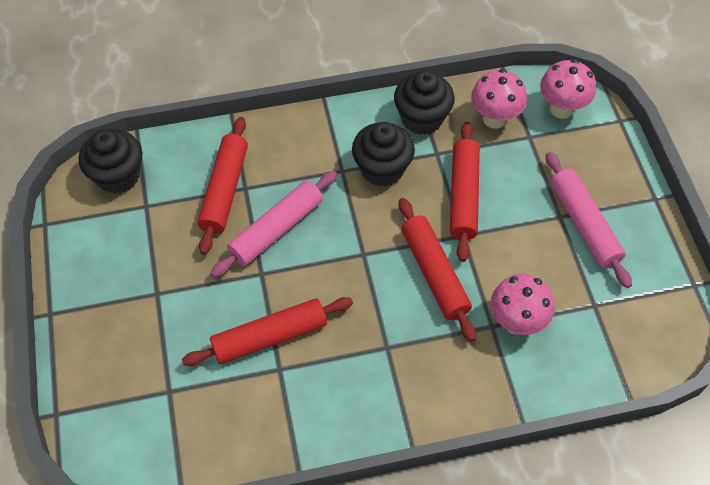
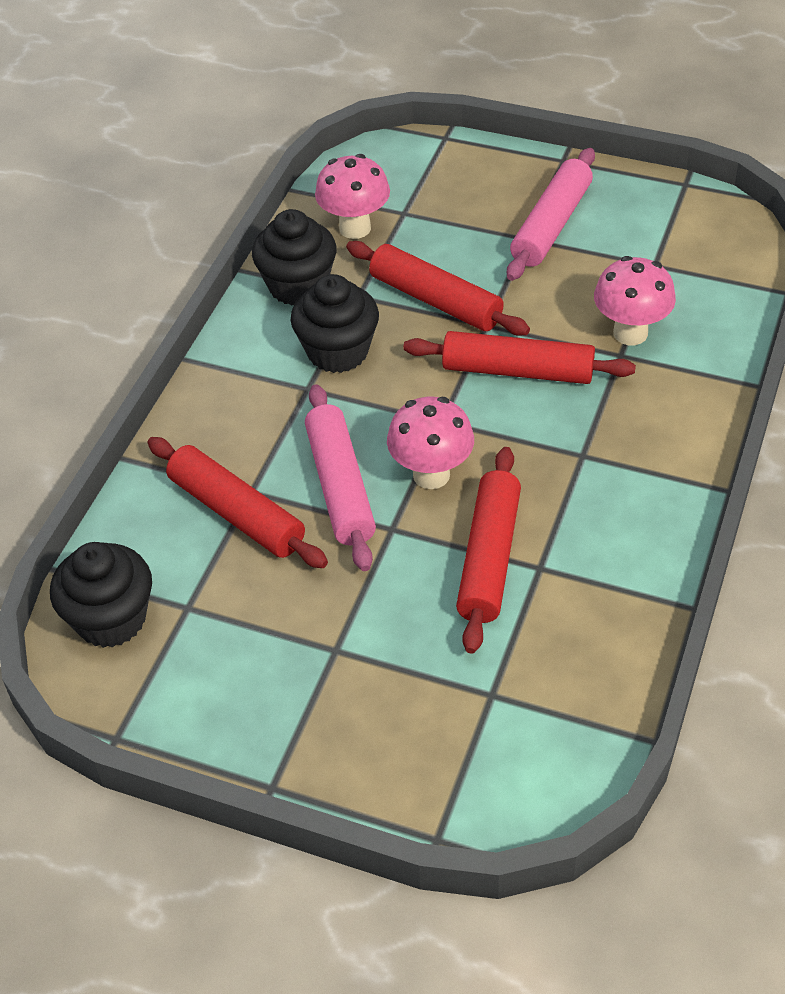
camera: 55 degrees left, 10 degrees down
(561, 109) = (390, 172): pink mushroom -> pink mushroom (431, 475)
(584, 224) = (551, 225): pink rolling pin -> pink rolling pin turned 75 degrees counterclockwise

